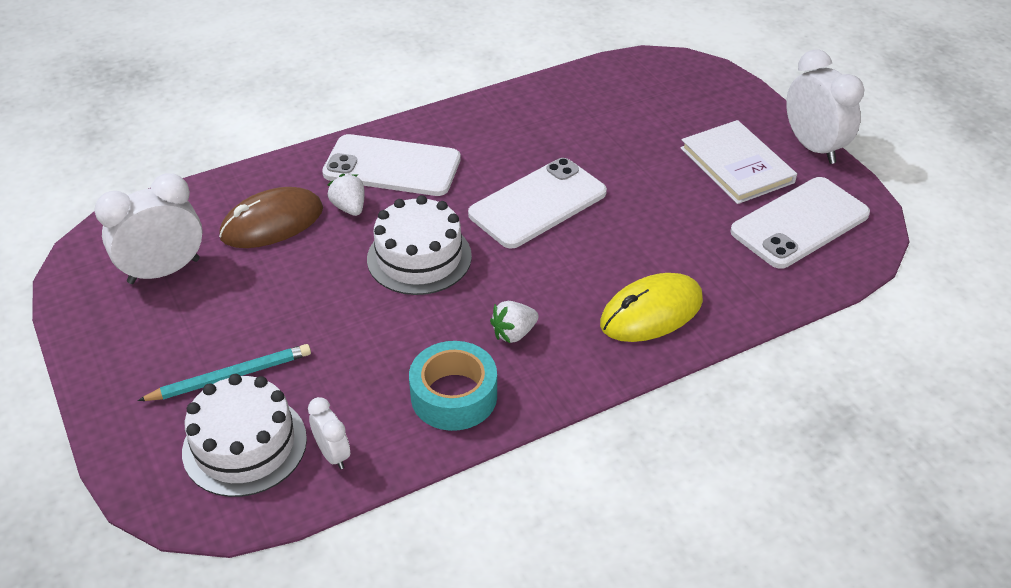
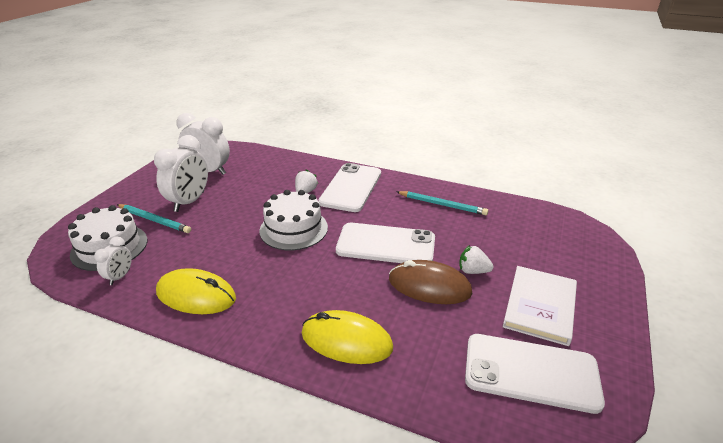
camera: 50 degrees right, 10 degrees down
(272, 223) = (270, 179): brown mouse -> brown mouse (429, 286)
(392, 166) = (351, 187): white phone -> white phone turned 45 degrees clockwise
(454, 396) = (196, 295): turquoise tape -> yellow mouse
(514, 333) = (268, 291): white strawberry -> white strawberry (473, 271)
(518, 121) = (442, 204): none -> turquoise pencil
(813, 147) = (621, 336): white clock -> white clock (189, 202)

